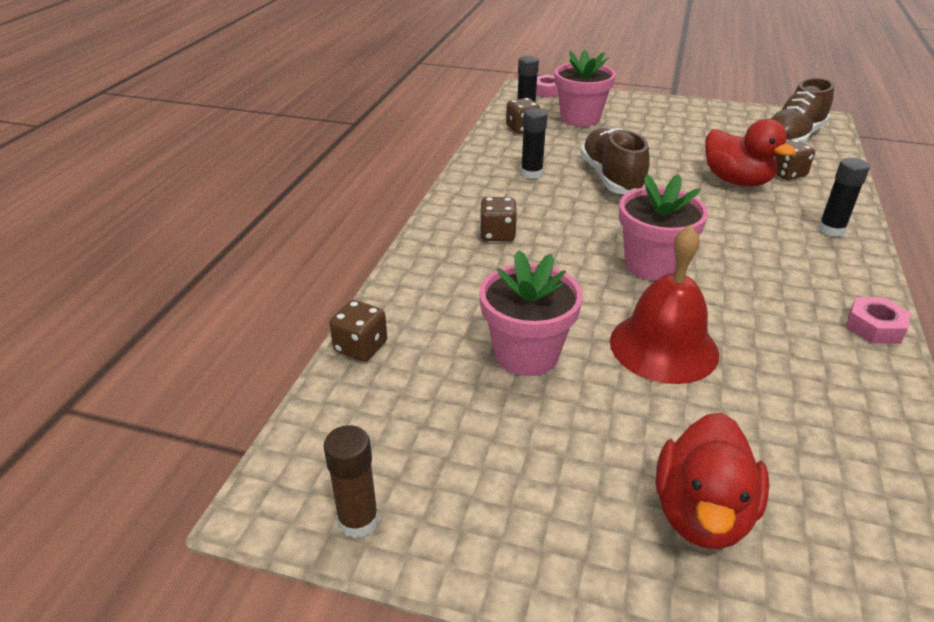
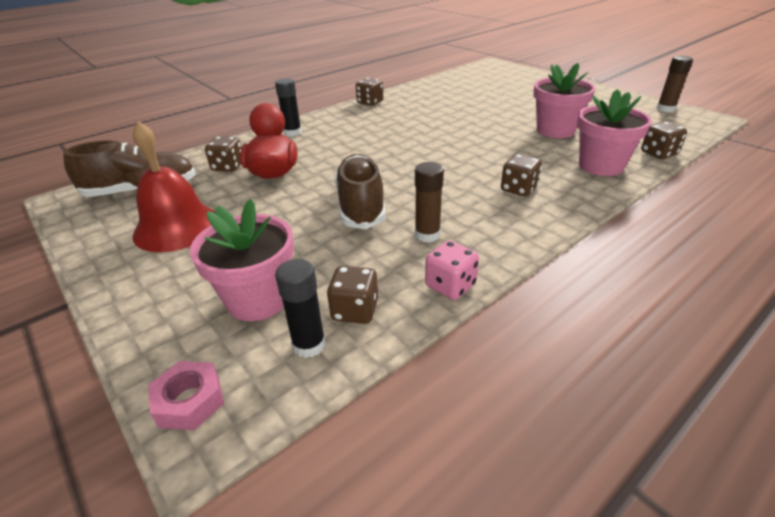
camera: 145 degrees left, 0 degrees up
(482, 152) = (450, 285): none -> pink dice
(531, 173) = (427, 235): black glue stick -> brown glue stick
(611, 178) = (361, 205): brown shoe -> brown shoe turned 150 degrees clockwise
(652, 265) = (431, 145): pink flower pot -> pink flower pot (601, 166)
(663, 347) = (479, 118): red bell -> red bell (177, 227)
(701, 513) = (525, 88): red duck -> none
(874, 327) = (370, 102): pink nut -> brown dice

